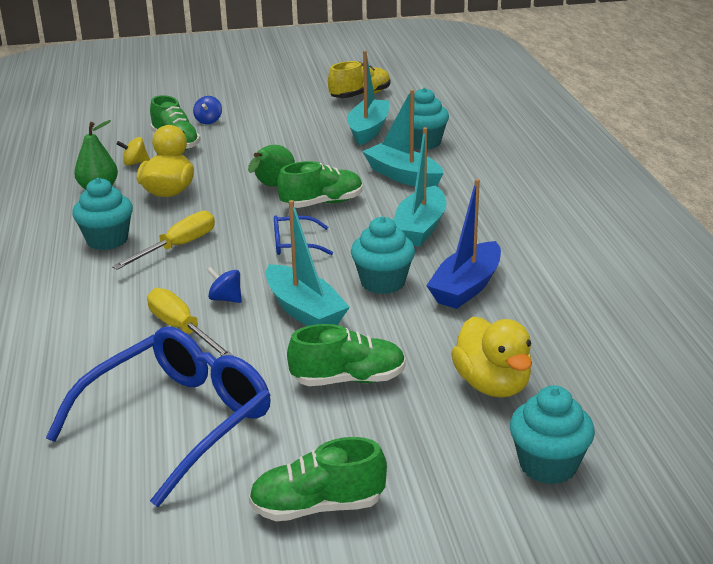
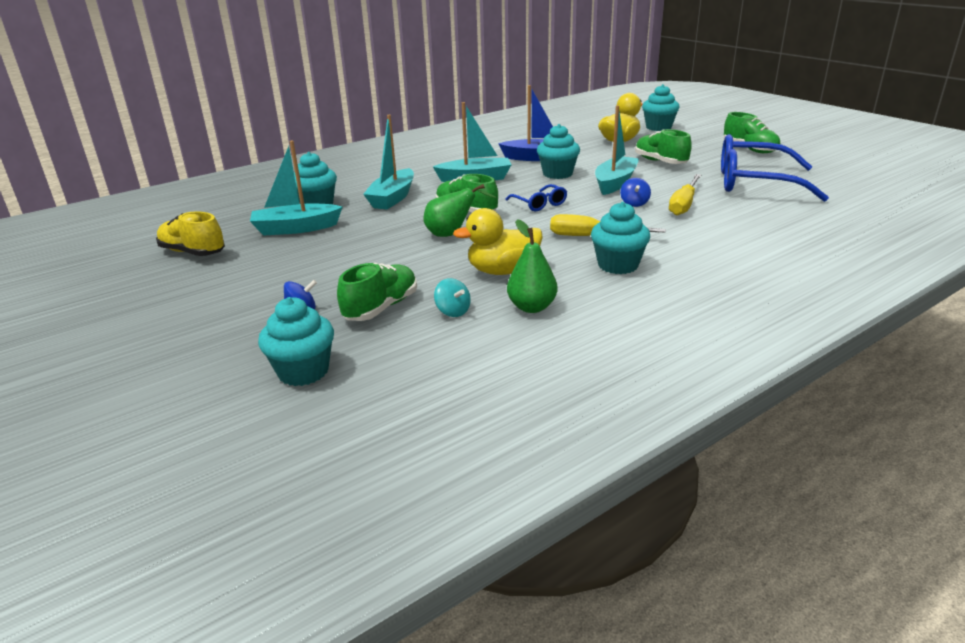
camera: 115 degrees left, 0 degrees up
(131, 116) = (303, 371): none -> turquoise cupcake
(135, 163) = (453, 311): yellow spinning top -> turquoise spinning top

